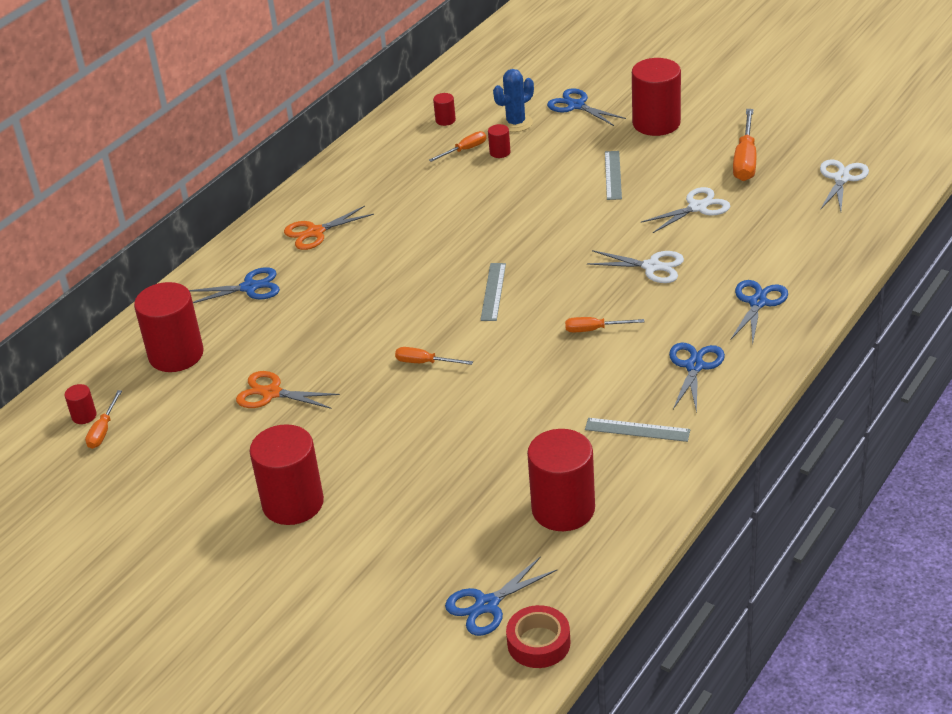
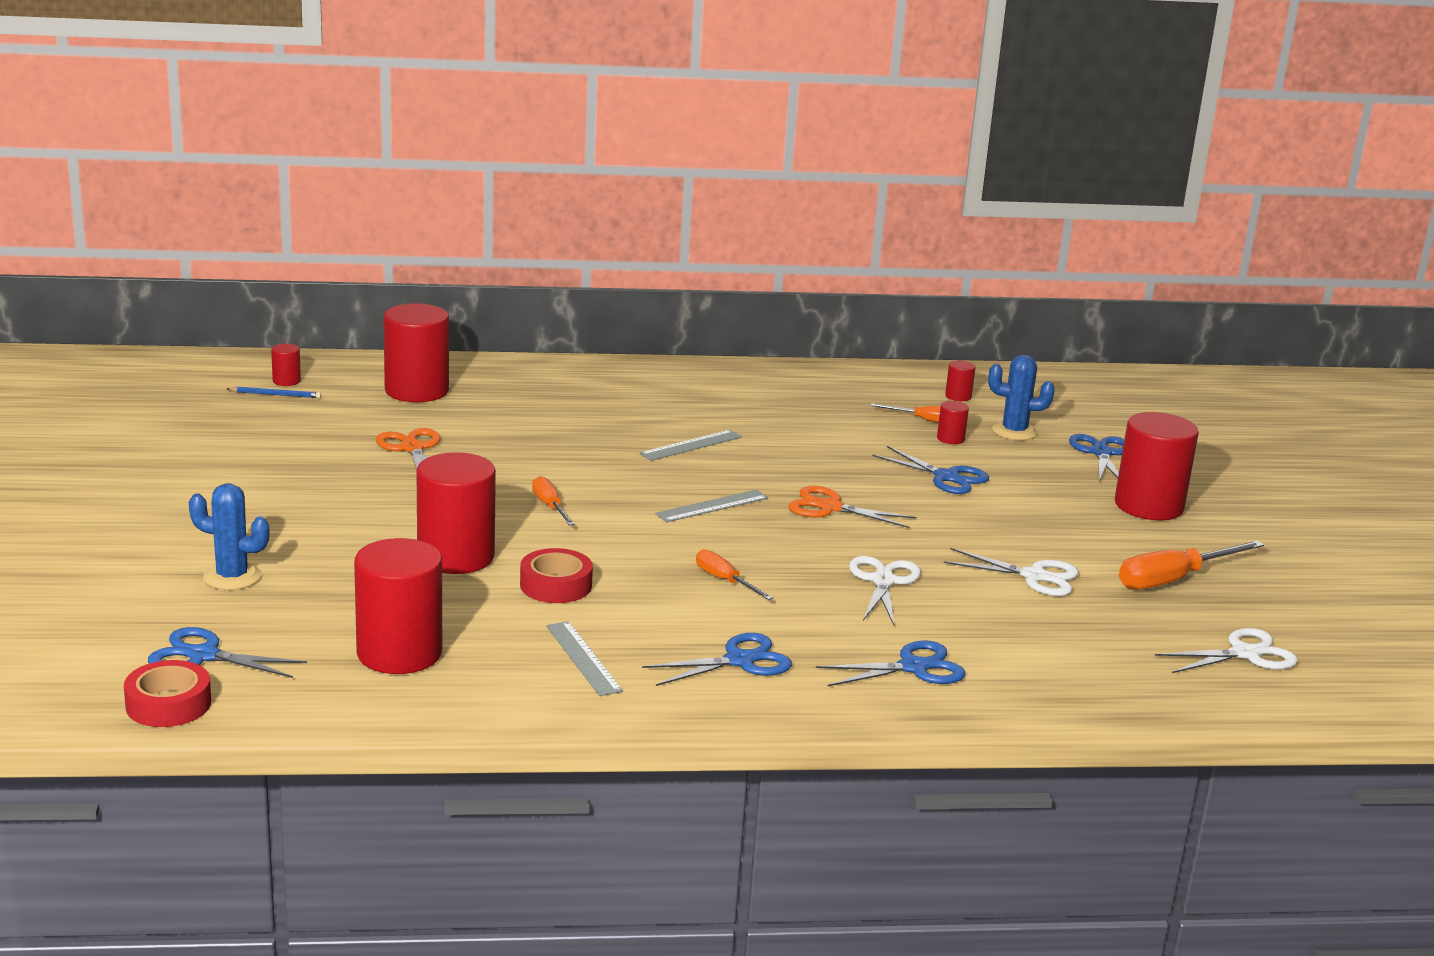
camera: 45 degrees right, 15 degrees down
(103, 430) = (276, 395): orange screwdriver -> blue pencil
(250, 287) = (556, 391): blue scissors -> blue scissors (946, 477)
(293, 503) = (262, 508): red cylinder -> red cylinder (456, 557)
(315, 232) = (681, 393): orange scissors -> orange scissors (830, 507)
(386, 554) = (232, 577): none -> blue cactus
(536, 404) = (556, 585): none -> red tape
(613, 175) = (1012, 510): grey ruler -> grey ruler (691, 445)
(652, 267) = (883, 581): white scissors -> white scissors turned 150 degrees counterclockwise

